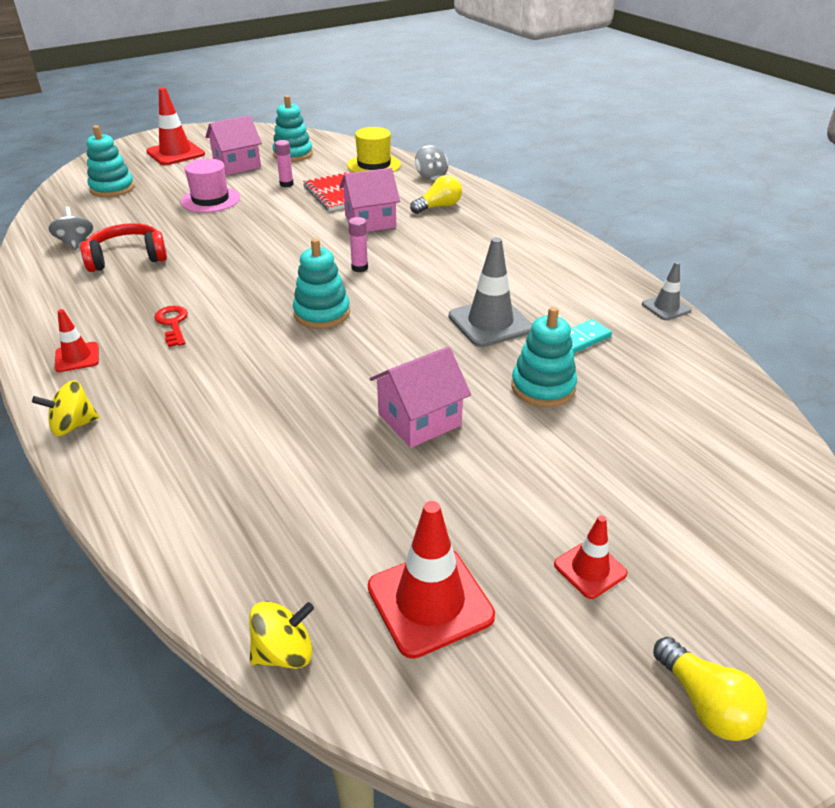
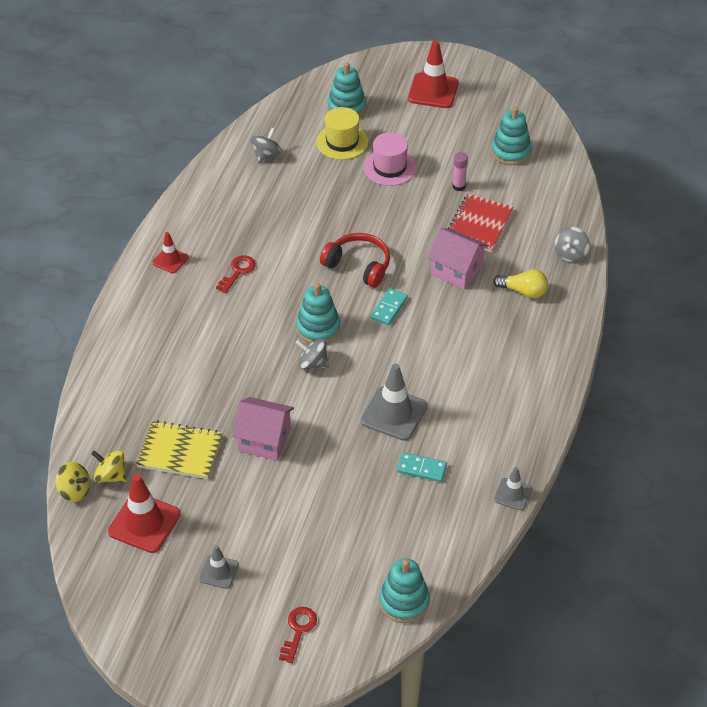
camera: 50 degrees right, 10 degrees up
(73, 425) = (123, 307): yellow spinning top -> yellow spinning top (111, 476)
(127, 258) = (278, 192): red headphones -> red headphones (358, 265)
(237, 165) = (455, 138): pink house -> none
(351, 497) = (180, 452): none -> yellow notebook
(359, 268) = (389, 308): pink glue stick -> turquoise domino
(361, 338) = (312, 363): none -> grey spinning top
(374, 165) = (549, 209): yellow hat -> yellow hat (342, 142)
(543, 387) = (350, 477): turquoise stacking toy -> turquoise stacking toy (404, 601)
(590, 569) = (219, 572): red traffic cone -> grey traffic cone
(705, 703) = (175, 650): yellow light bulb -> none
(751, 544) = (298, 630): none -> red key

